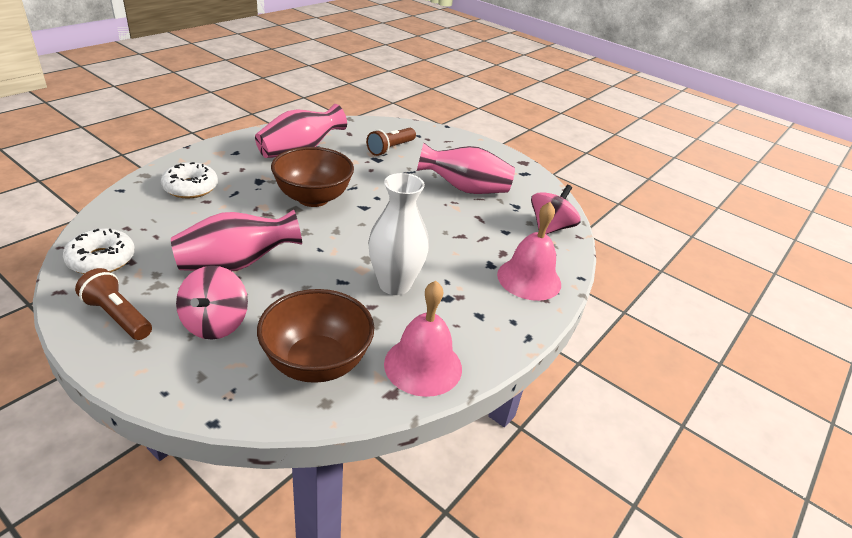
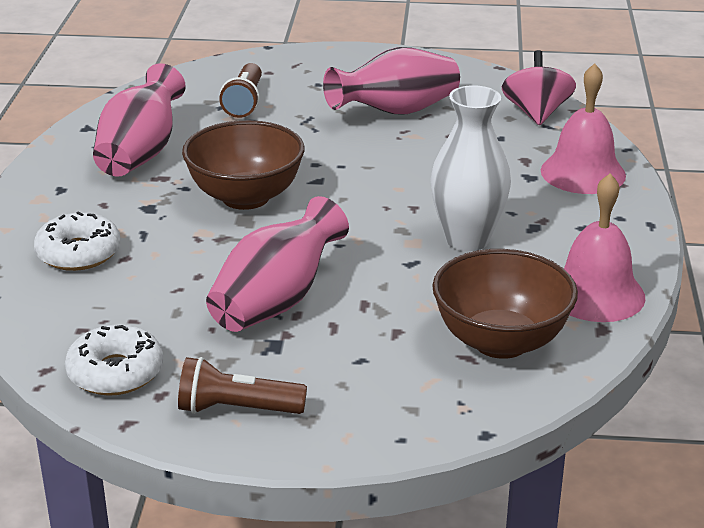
camera: 30 degrees left, 5 degrees down
(215, 323) = (349, 362): pink spinning top -> none

